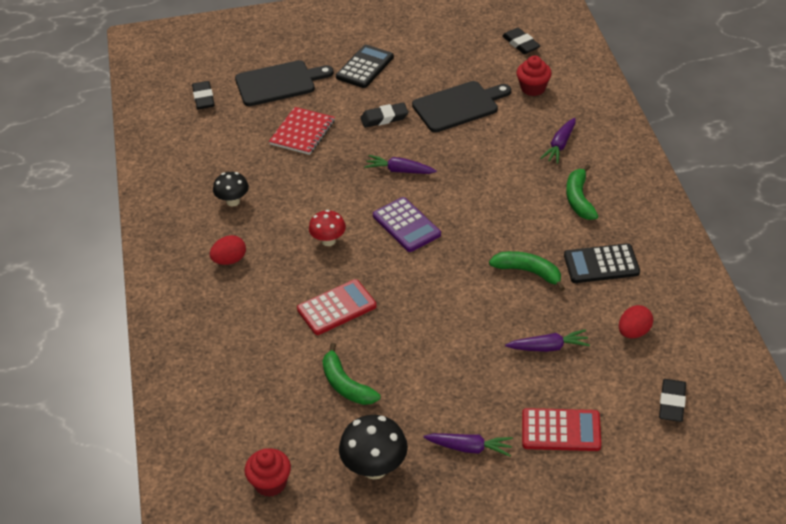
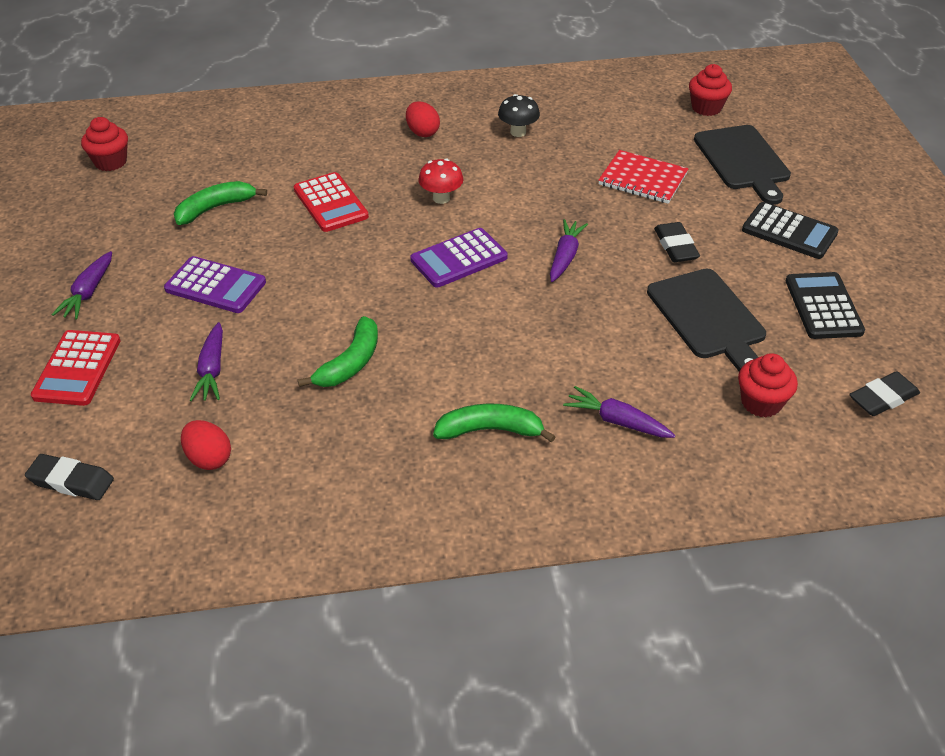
camera: 90 degrees right, 0 degrees up
(203, 98) = (706, 108): black eraser -> red cupcake
(375, 468) = (95, 225): black mushroom -> none
(452, 364) = (215, 286): none -> purple calculator
(601, 264) = (348, 439): black calculator -> black calculator (823, 306)

